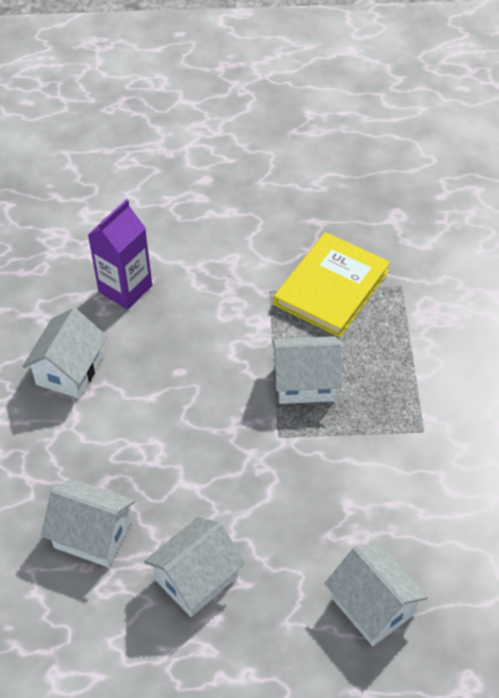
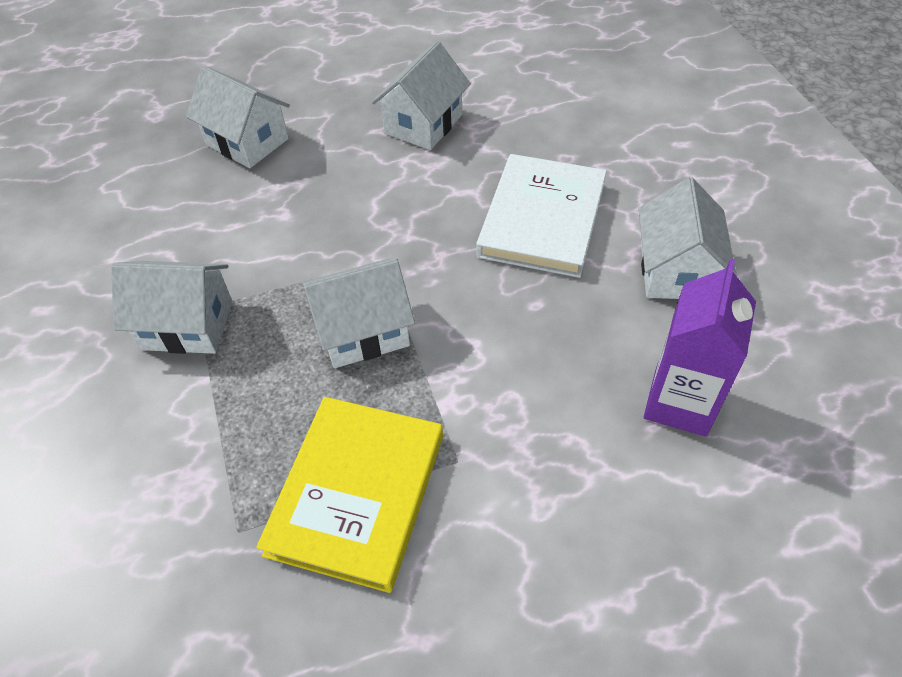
camera: 165 degrees right, 0 degrees up
(93, 535) = (541, 131): white house -> white house (187, 325)
(140, 439) = (542, 219): none -> white book

